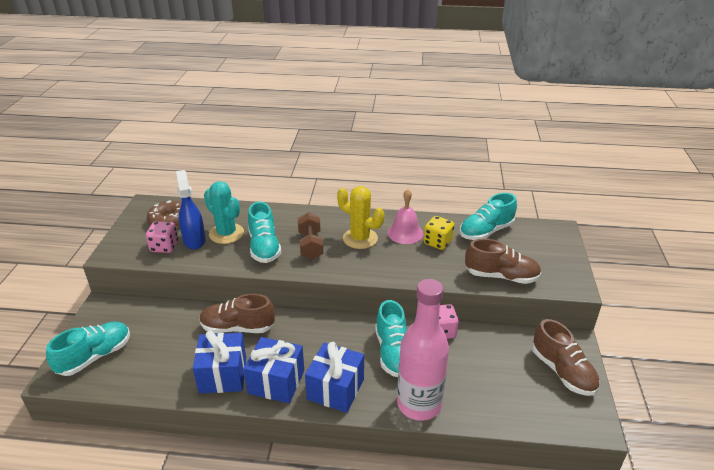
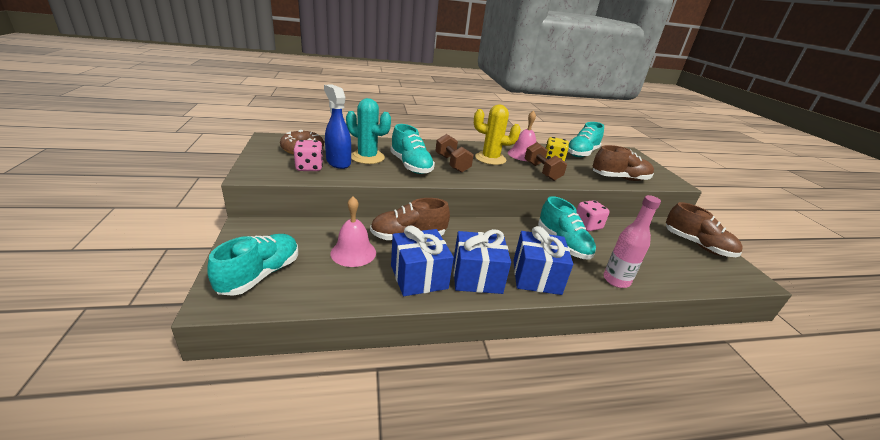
camera: 20 degrees left, 5 degrees down
(179, 341) = (353, 252): none -> pink bell
(408, 261) = (542, 171): none -> brown dumbbell
(419, 404) = (616, 280): pink bottle -> pink bottle, size x0.62

